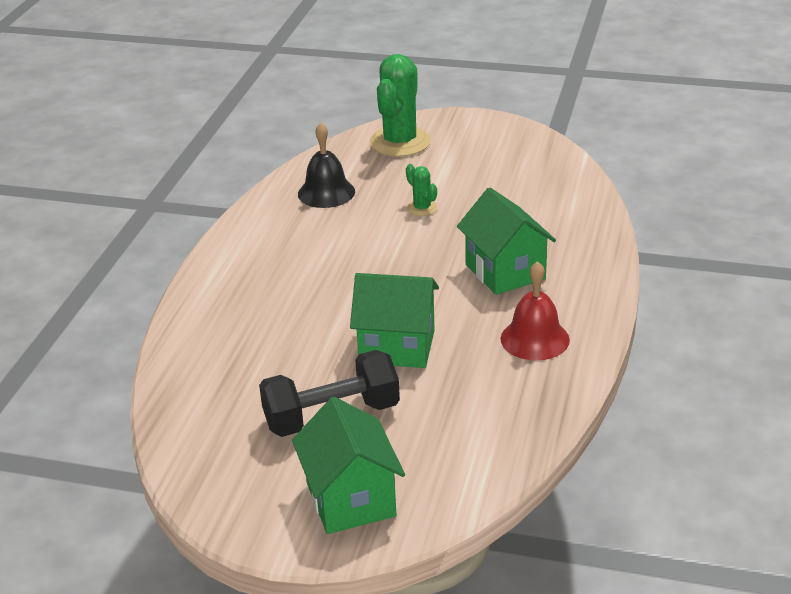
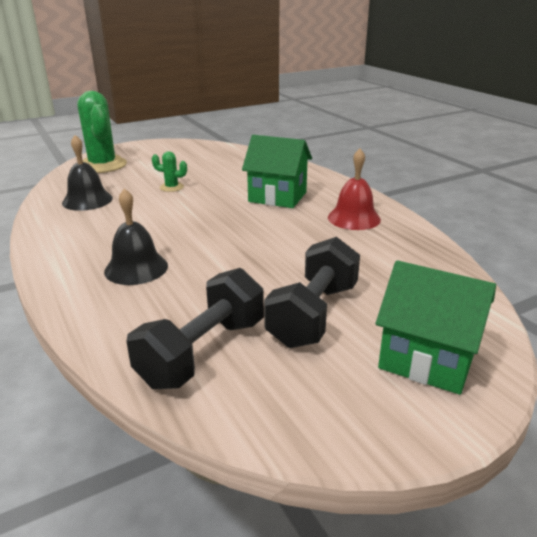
camera: 45 degrees left, 5 degrees down
(218, 399) = (203, 352): none -> black dumbbell
(268, 298) = (136, 268): none -> black bell
(397, 347) = (282, 255): green house -> none

